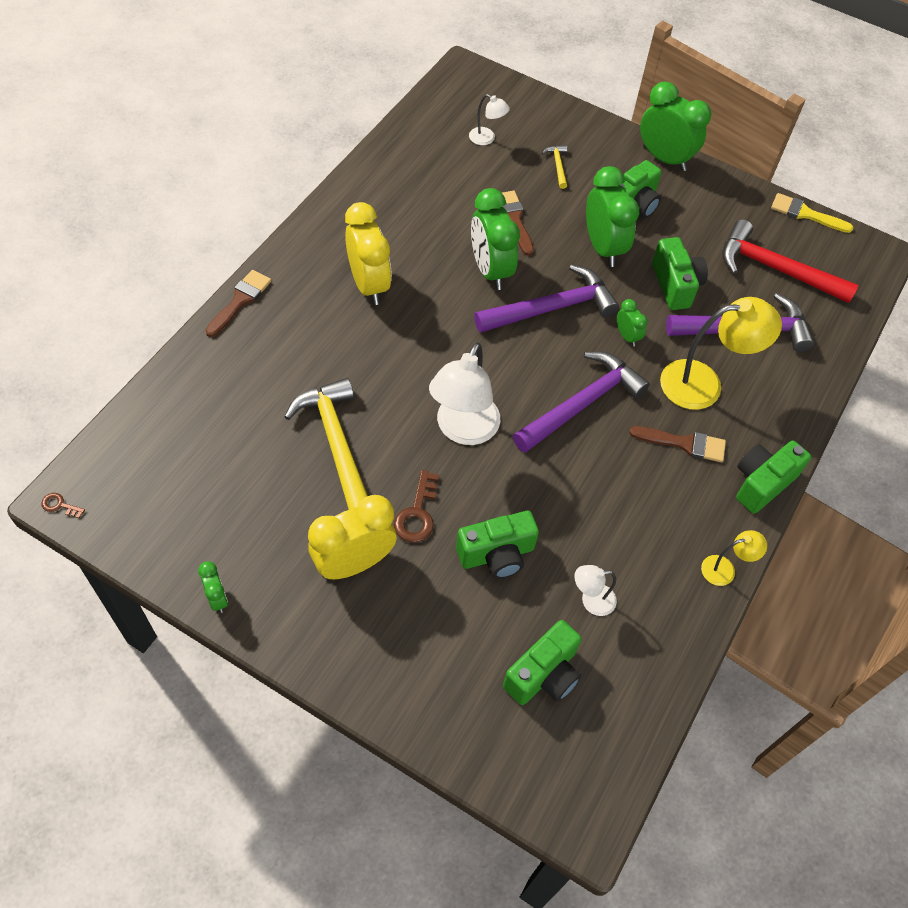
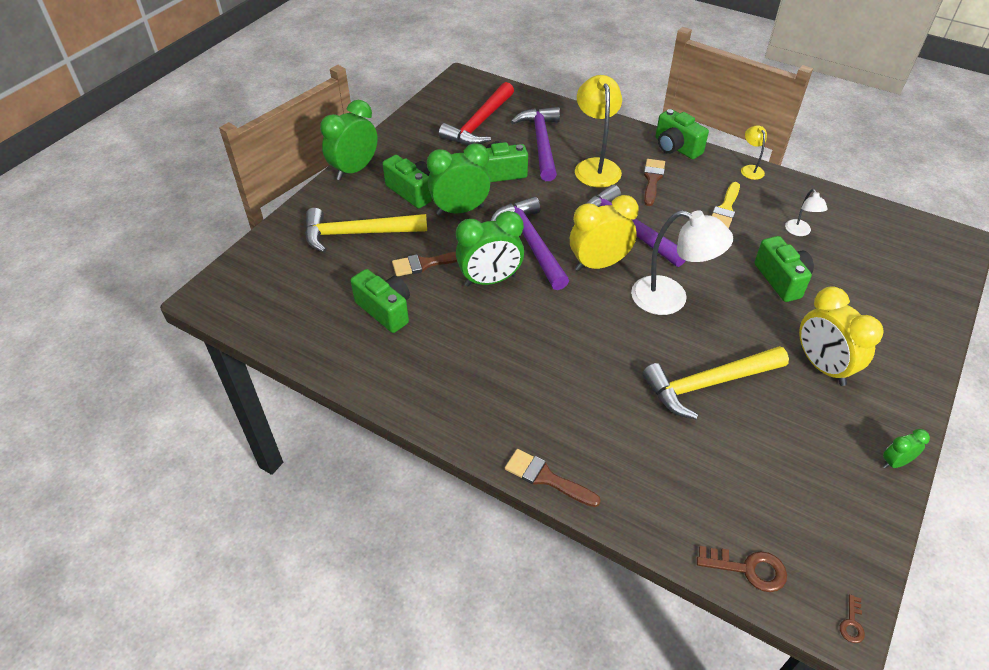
camera: 85 degrees left, 10 degrees down
(368, 285) = (514, 368): yellow clock -> yellow clock (599, 264)
(417, 513) = (761, 327): brown key -> brown key (748, 569)
(486, 139) = (315, 281): white lamp -> none
(543, 674) = (867, 257): green camera -> green camera (385, 310)
(558, 165) = (357, 233): yellow hammer -> yellow hammer, size x2.31
(627, 336) = (556, 202): green clock -> none
(805, 214) = (422, 105): yellow brush -> yellow brush (725, 209)

